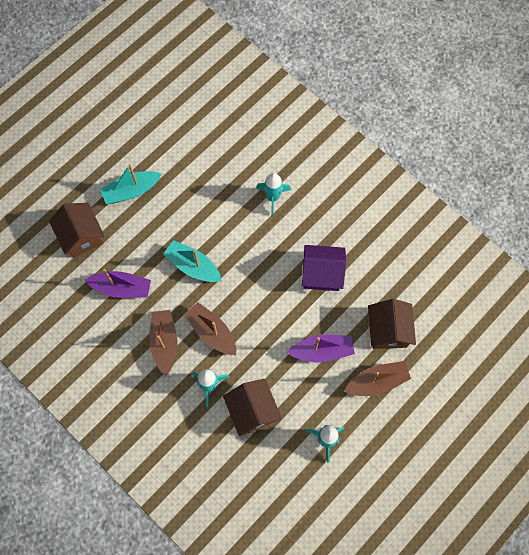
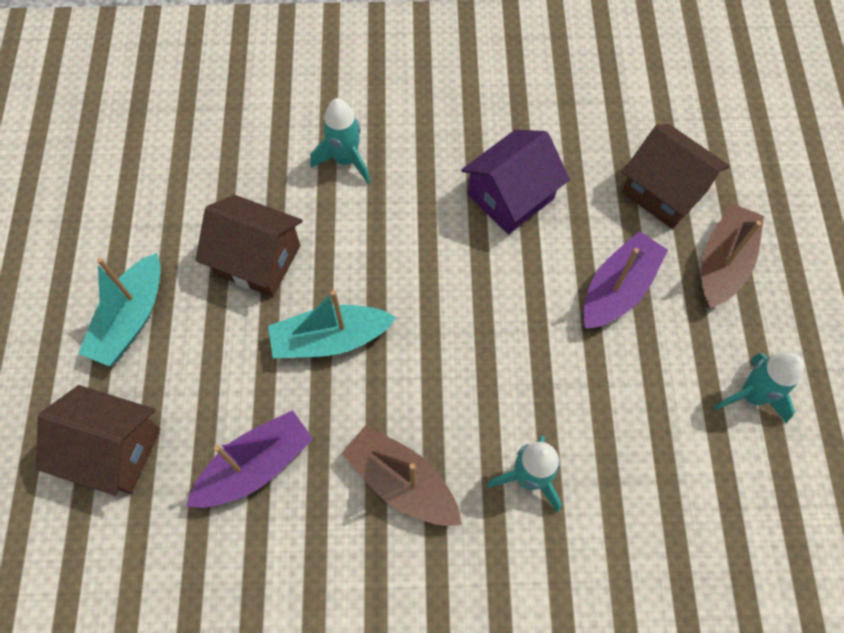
camera: 45 degrees left, 5 degrees down
(212, 332) = (452, 402): brown boat -> none
(252, 410) = (622, 453): brown house -> brown house (257, 260)

